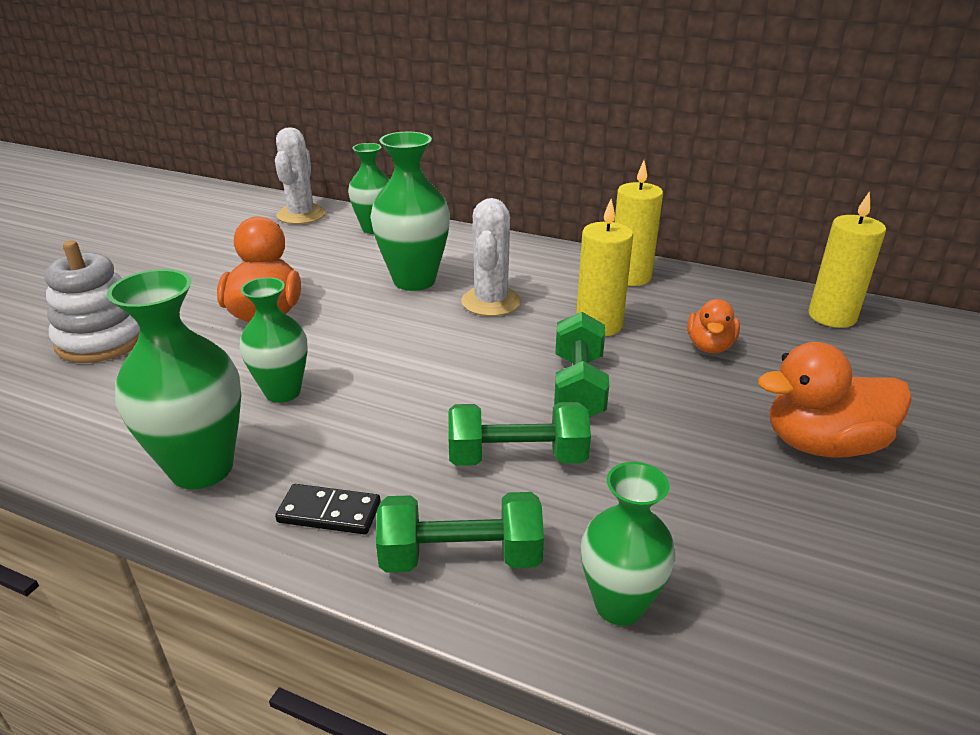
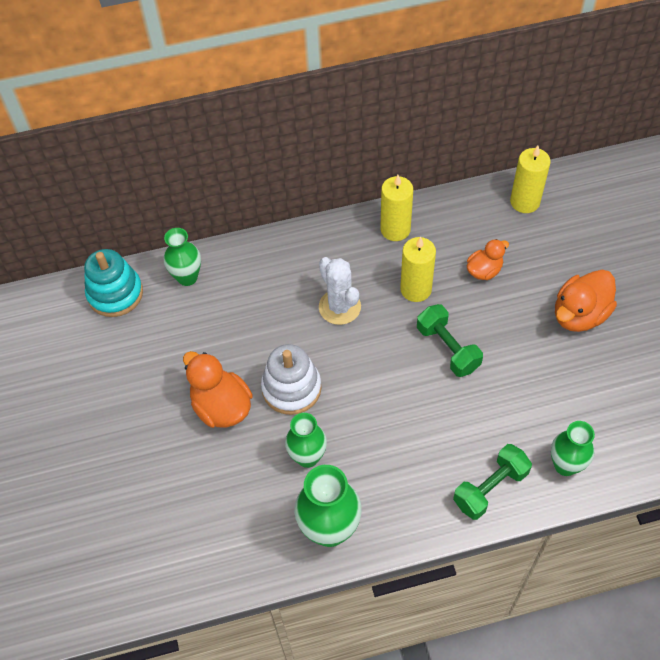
camera: 35 degrees left, 25 degrees up
(102, 340) = (153, 495): white stacking toy -> white stacking toy (291, 388)
(301, 215) = (115, 294): white cactus -> turquoise stacking toy
(329, 513) = (415, 508): black domino -> none
(414, 280) = (274, 316): green vase -> none
(517, 457) = (462, 417): green dumbbell -> none
(709, 346) = (484, 271): orange duck -> orange duck turned 105 degrees counterclockwise

